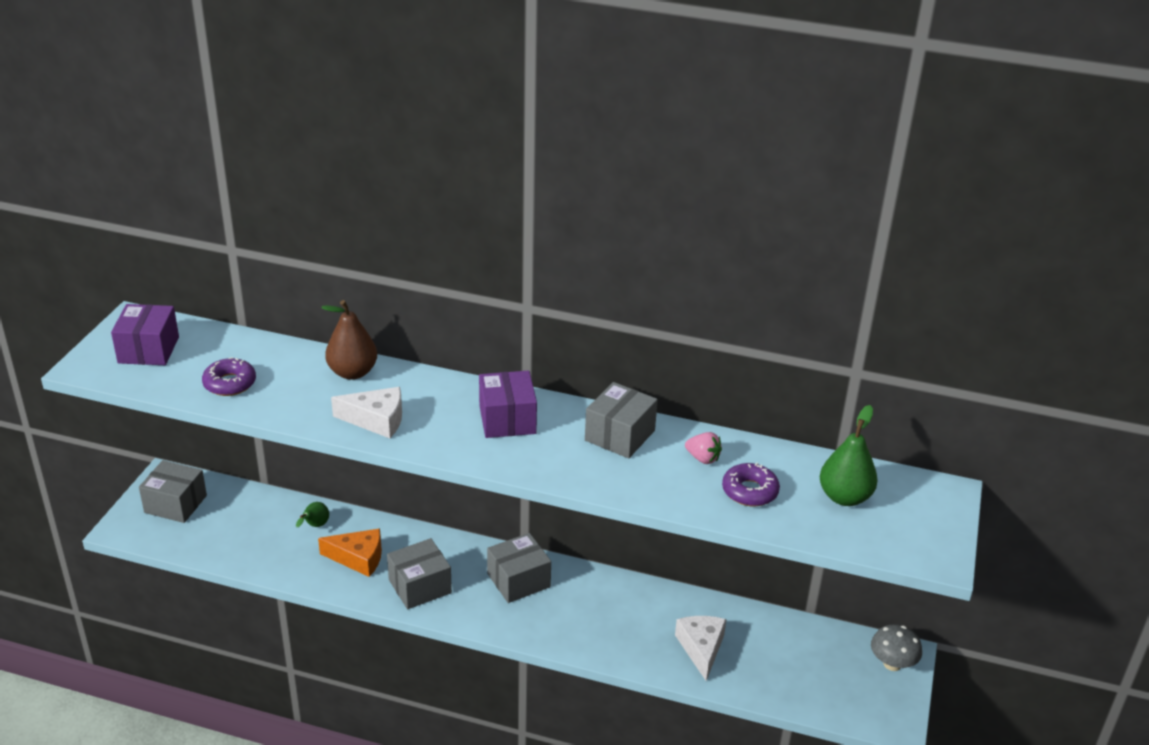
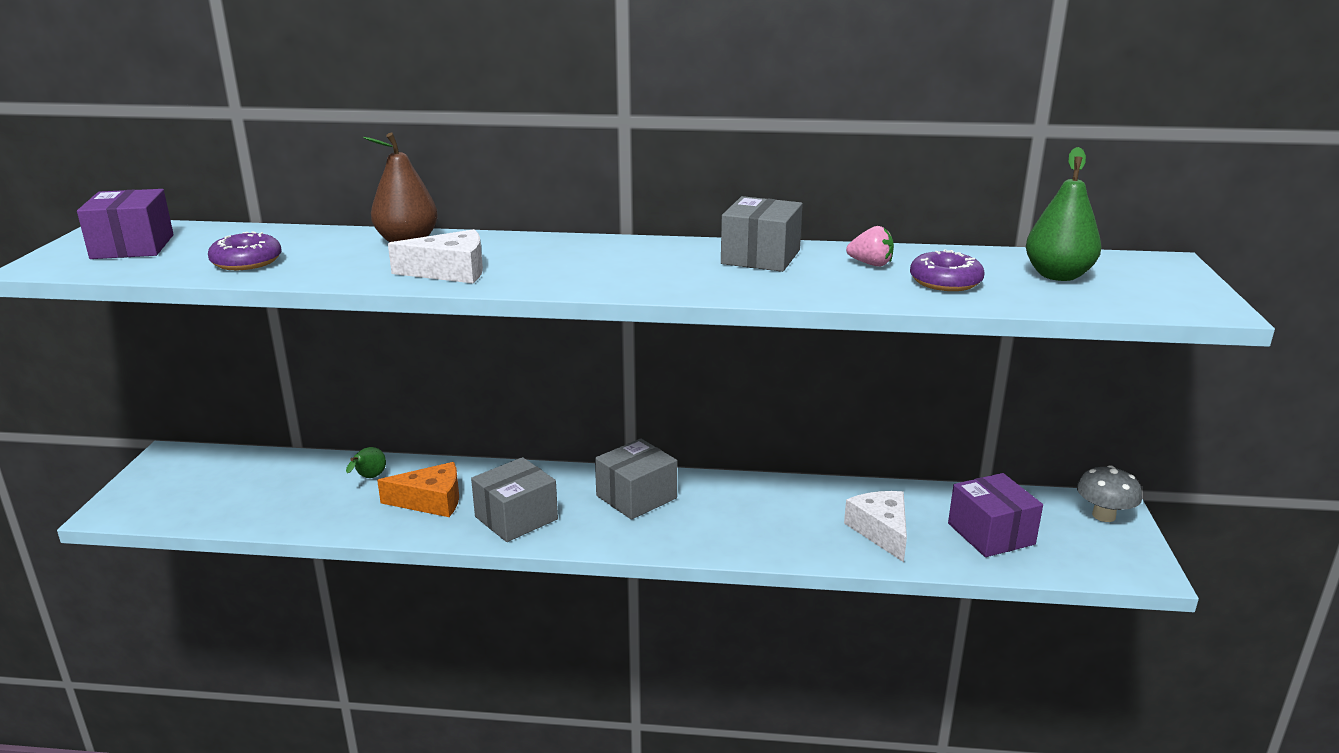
camera: 10 degrees left, 10 degrees down
(175, 504) = (184, 479): grey box -> none
(507, 419) = (617, 258): purple box -> purple box (991, 534)

